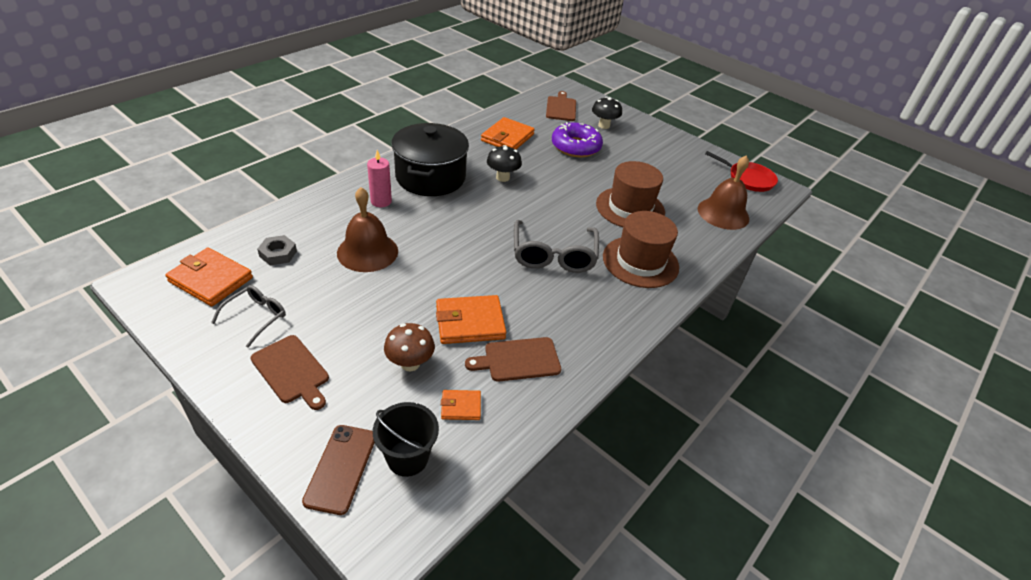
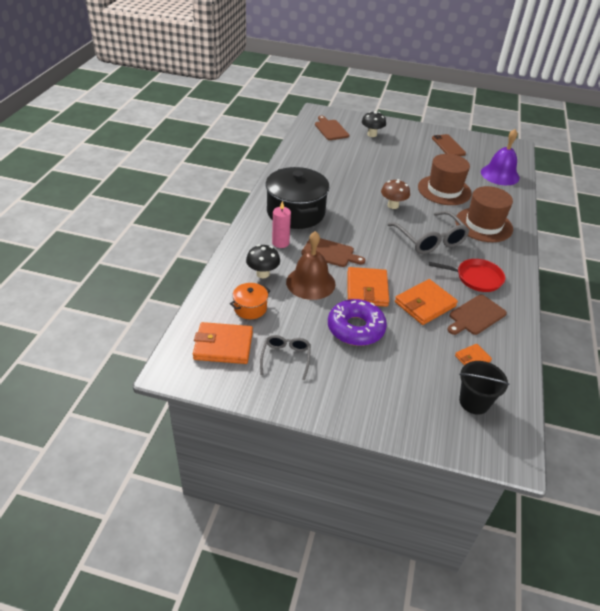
camera: 25 degrees left, 0 degrees up
(278, 254) = (250, 308): grey nut -> orange pot
(291, 371) = (349, 382): brown cutting board -> brown cutting board (330, 253)
(341, 468) = (443, 426): brown phone -> brown phone (448, 146)
(410, 363) = (416, 345): brown mushroom -> brown mushroom (393, 205)
(502, 177) = (344, 196): black mushroom -> black mushroom (263, 274)
(507, 138) = (317, 164): orange wallet -> orange wallet (367, 289)
(576, 147) = (369, 156): purple donut -> purple donut (356, 328)
(723, 213) = (500, 174): brown bell -> purple bell
(748, 179) = (493, 146): red pan -> red pan (476, 278)

